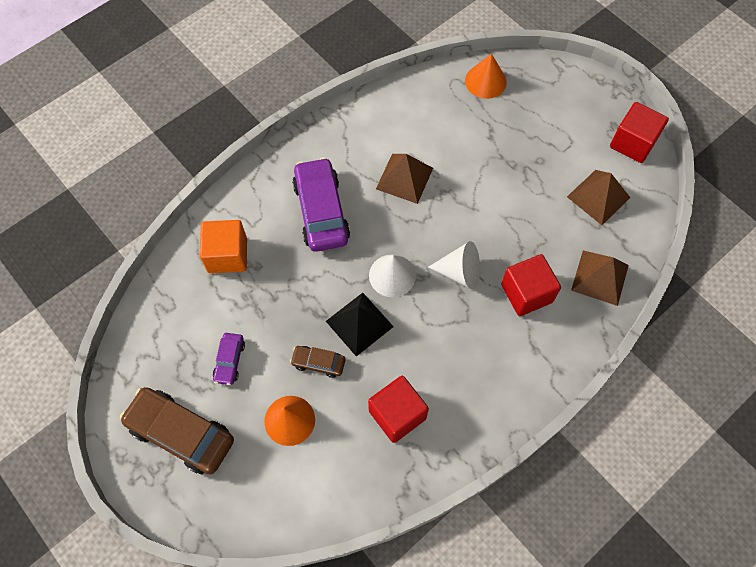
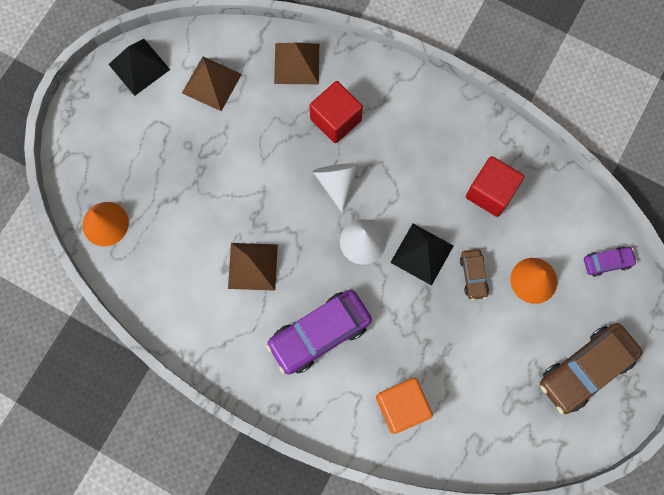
camera: 110 degrees left, 10 degrees up
(181, 434) = (585, 369): brown car -> brown car turned 45 degrees clockwise
(230, 361) = (504, 356): purple car -> purple car (607, 262)
(632, 143) = (139, 66): red cube -> black pyramid

